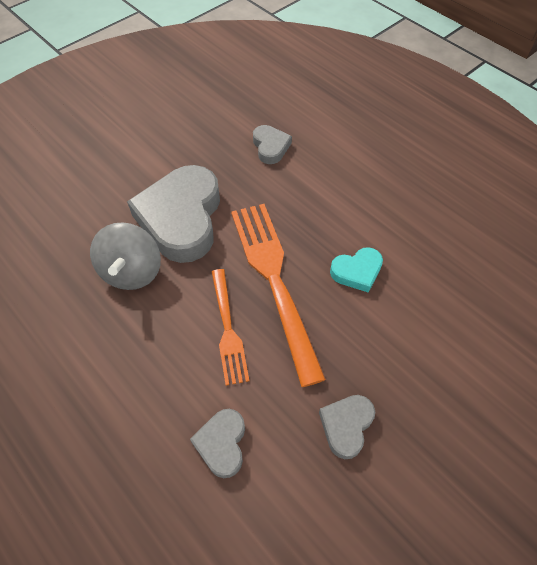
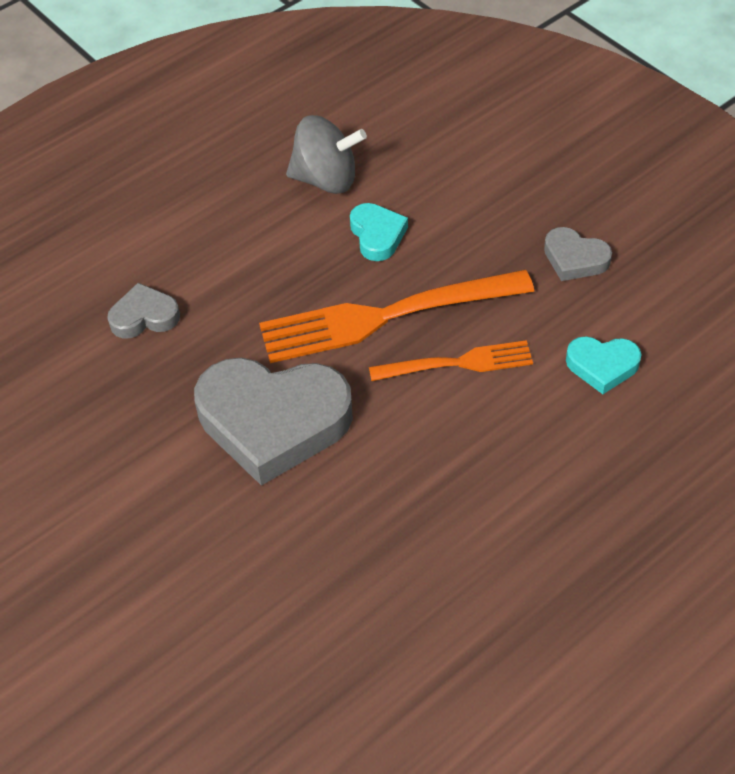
camera: 85 degrees left, 5 degrees down
(132, 271) = (365, 475): grey spinning top -> grey spinning top (326, 179)
(222, 444) = (602, 366): grey heart -> turquoise heart

